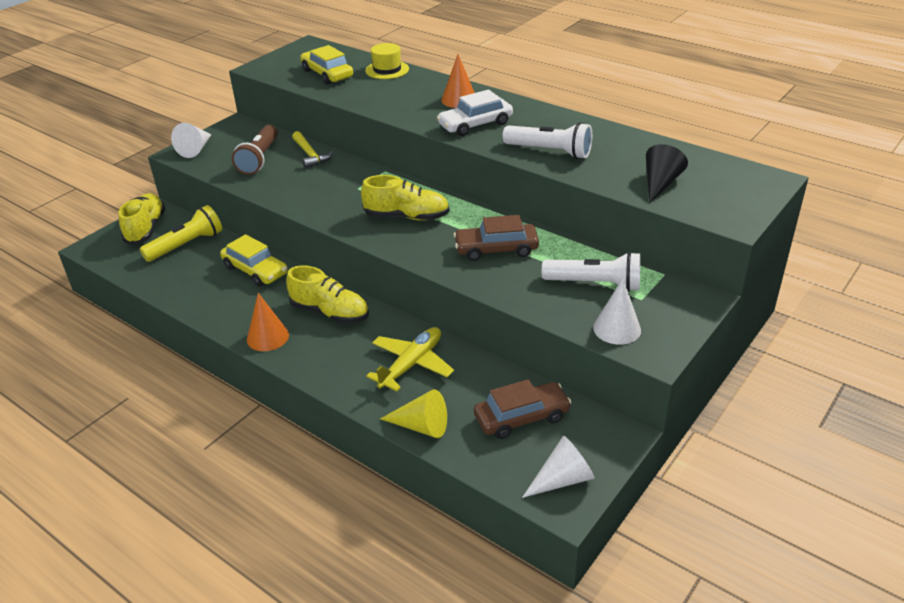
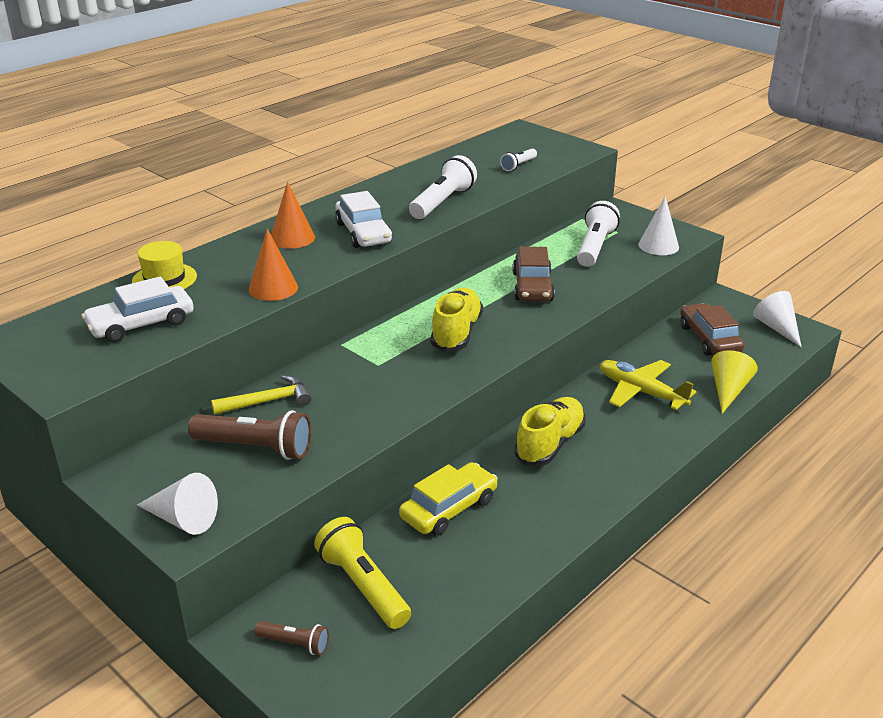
camera: 85 degrees left, 5 degrees down
(146, 229) = (294, 644): yellow shoe -> brown flashlight
(267, 337) = (593, 492): orange cone -> orange cone (273, 288)
(327, 74) = (141, 324): yellow car -> white car
(660, 183) = (518, 165): black cone -> white flashlight

